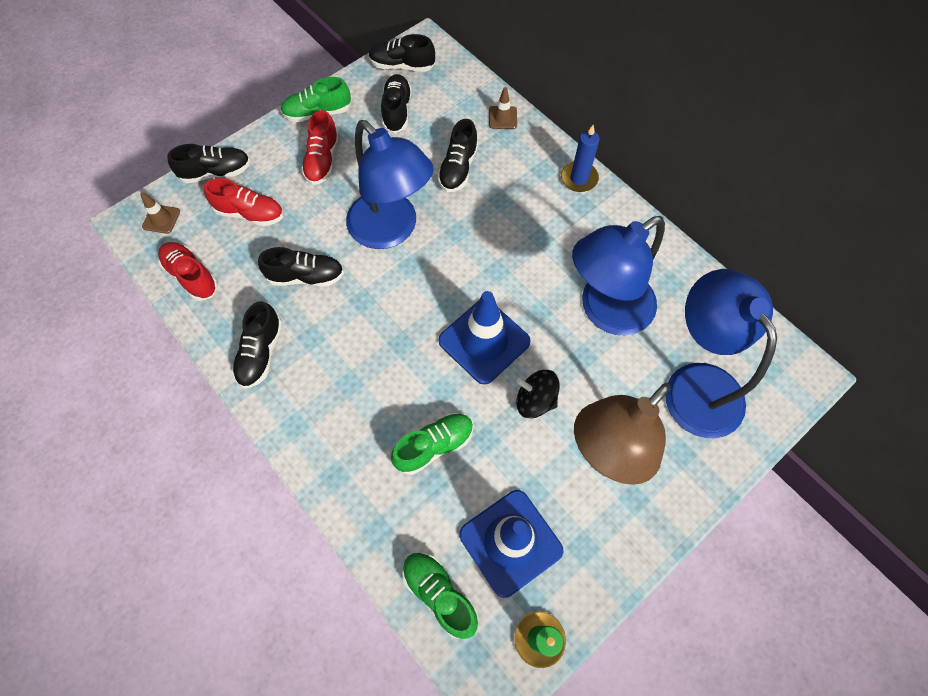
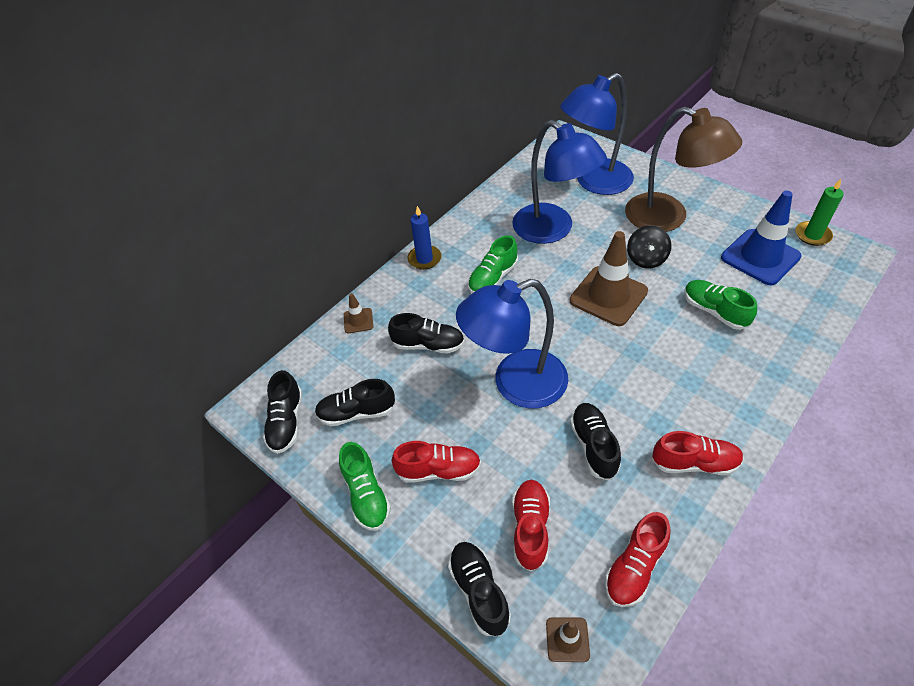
camera: 95 degrees left, 15 degrees down
(261, 353) = (694, 463): black shoe -> red shoe
(391, 230) = (516, 384): blue lamp -> blue lamp turned 150 degrees counterclockwise
(439, 594) = (820, 288): green shoe -> green shoe (493, 278)
(484, 341) = (608, 296): blue traffic cone -> brown traffic cone

